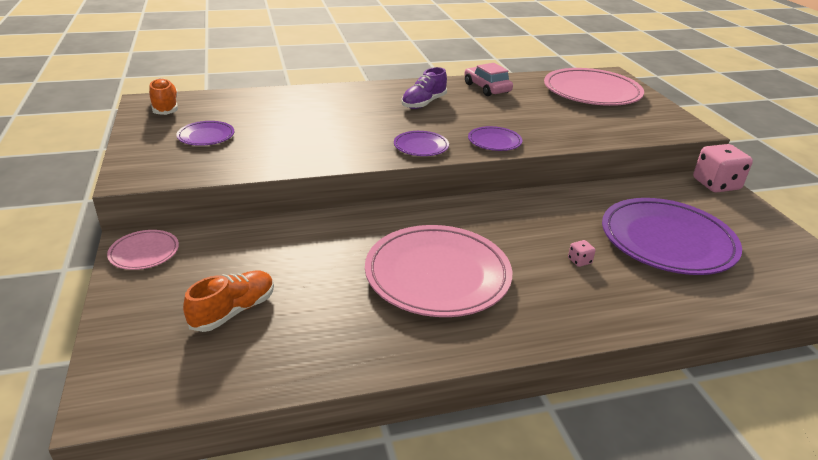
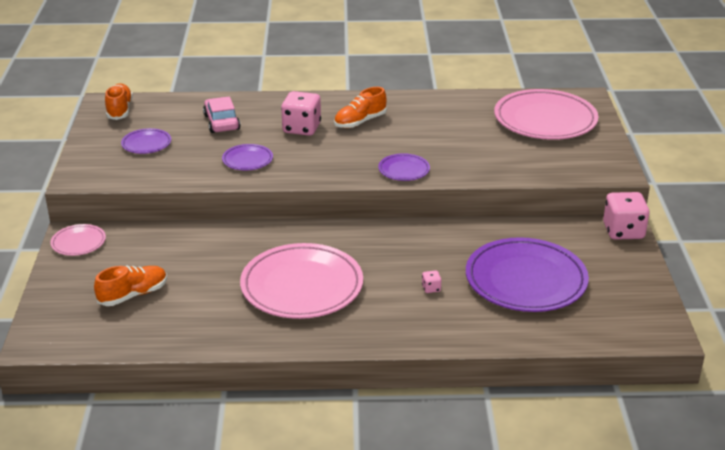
camera: 15 degrees right, 0 degrees up
(369, 112) = (301, 128): none -> pink dice
(421, 146) = (331, 169): purple plate -> purple plate (247, 160)
(423, 103) = (360, 122): purple shoe -> orange shoe
(487, 88) = (435, 107): pink car -> pink car (221, 122)

